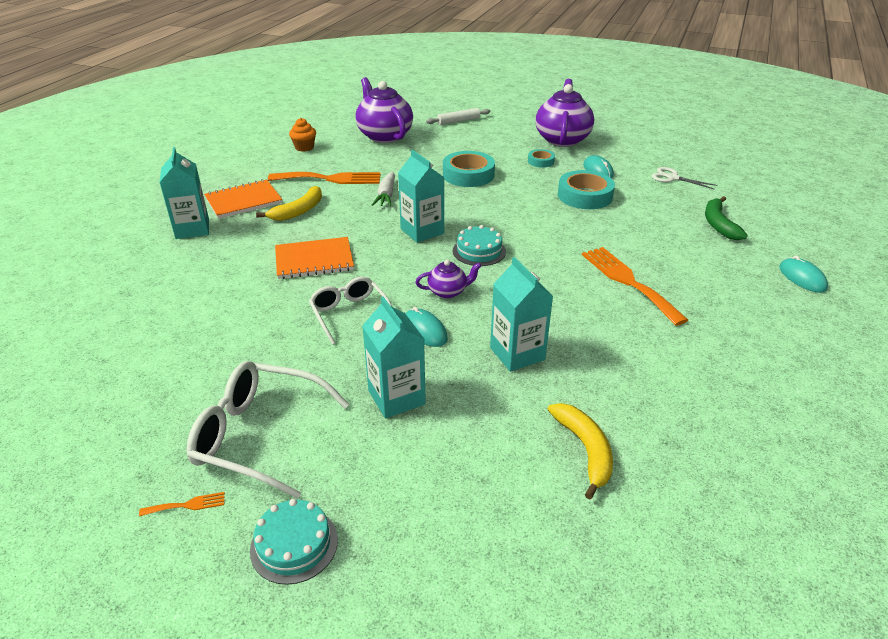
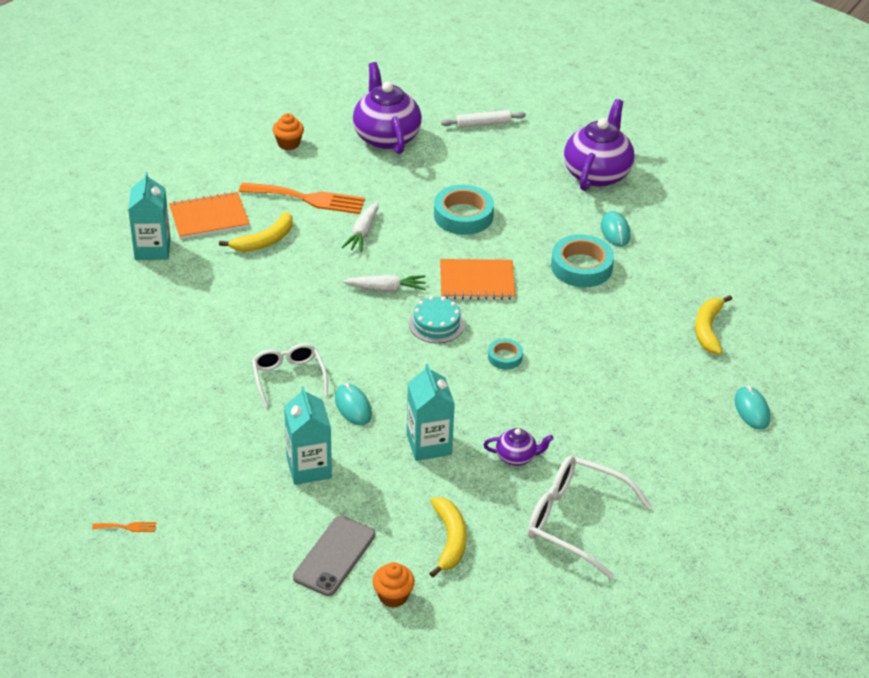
camera: 10 degrees right, 5 degrees up
(258, 435) = (188, 481): white glasses -> white glasses (574, 521)
(294, 544) = (202, 569): turquoise cake -> none
(314, 260) = (268, 309): orange notebook -> orange notebook (477, 281)
(422, 231) = (386, 289): turquoise carton -> white carrot
(448, 292) = (388, 368): purple teapot -> purple teapot (516, 457)
(458, 494) = (334, 556): none -> grey phone
(541, 161) = (555, 207): turquoise tape -> turquoise tape (505, 357)
(549, 533) = (393, 596): none -> orange cupcake
(629, 282) = (572, 386): orange fork -> none
(672, 178) = (696, 256): white scissors -> none
(718, 224) = (708, 329): green banana -> yellow banana

